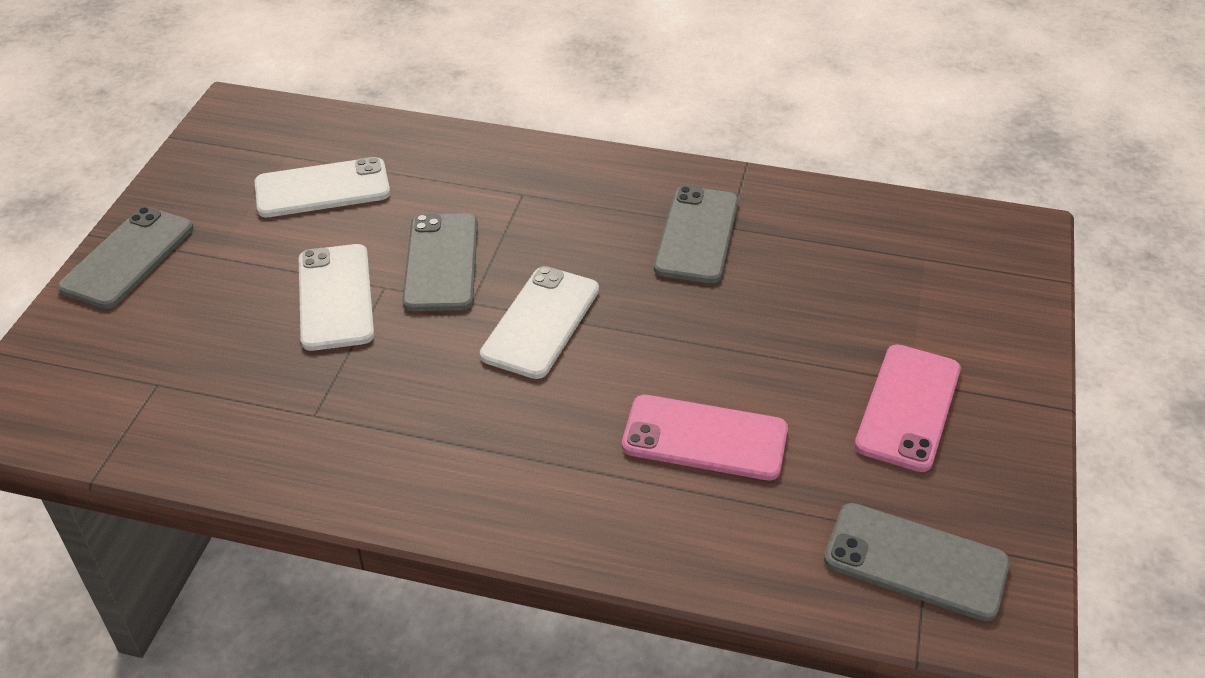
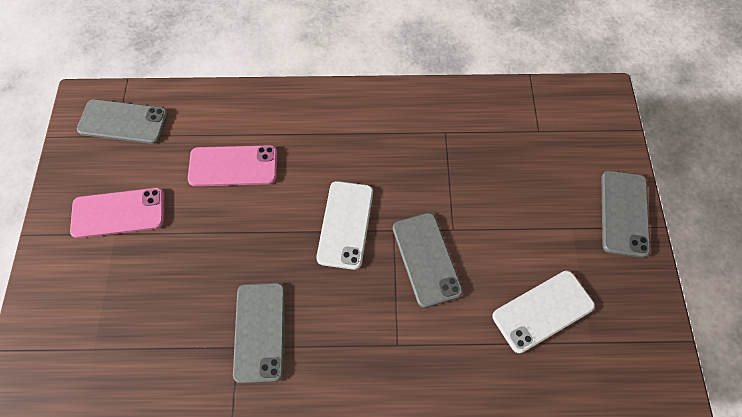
camera: 165 degrees right, 20 degrees up
(336, 297) = (477, 213): white phone -> none
(908, 407) = (118, 213): pink phone -> pink phone turned 75 degrees clockwise

